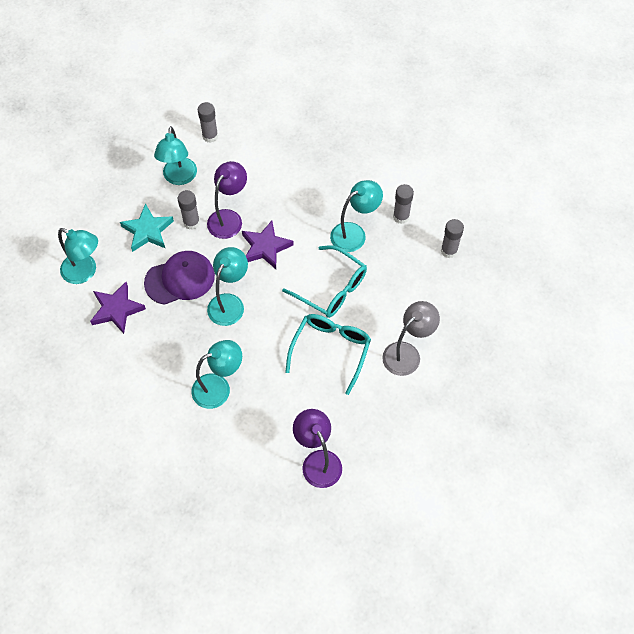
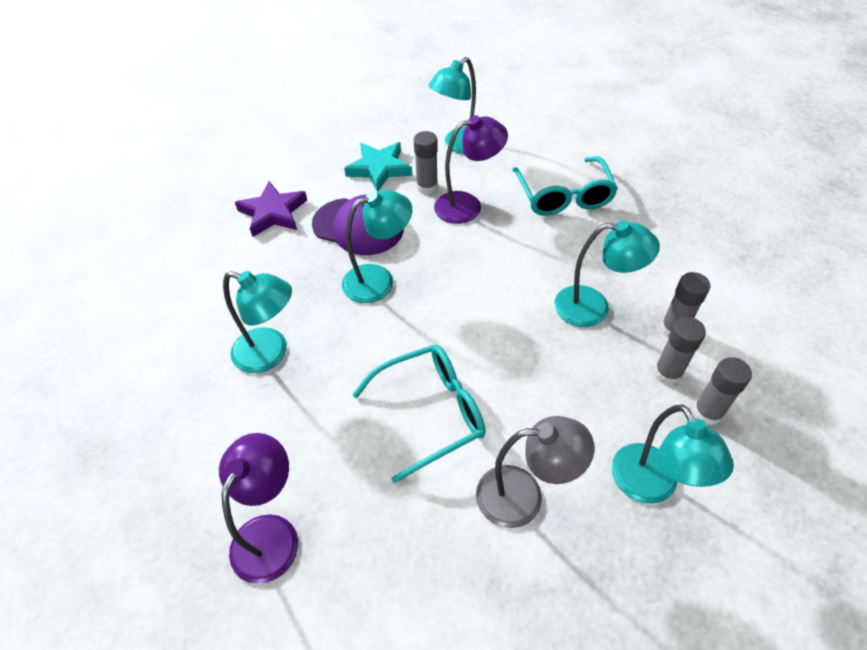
camera: 45 degrees right, 10 degrees down
(85, 272) = (287, 166): turquoise lamp -> turquoise lamp (651, 486)
(210, 136) = (527, 130): grey glue stick -> grey glue stick (667, 373)
(265, 247) = (475, 255): purple star -> none
(331, 288) = (504, 345): turquoise glasses -> turquoise glasses (563, 195)

